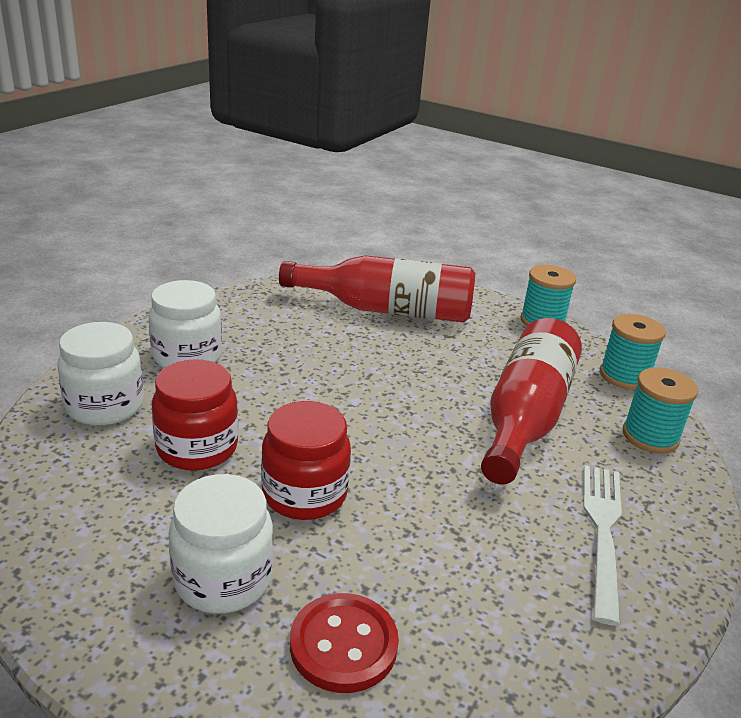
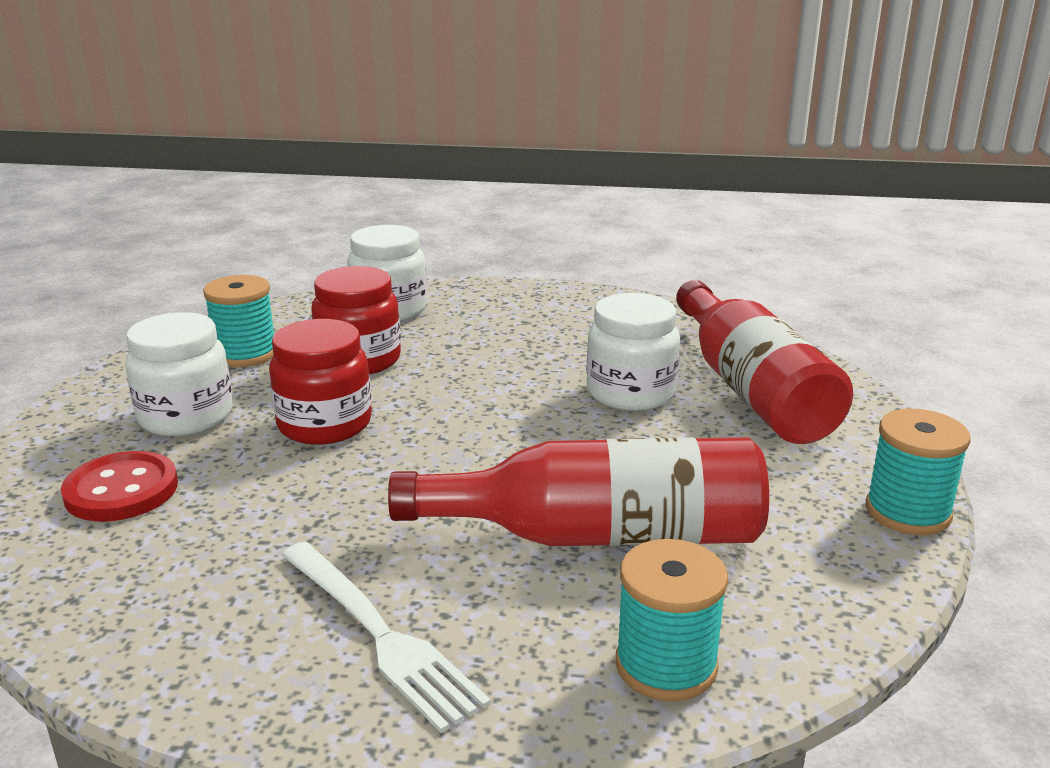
camera: 70 degrees right, 5 degrees down
(187, 356) = (504, 317): white jar -> white jar (631, 393)
(602, 531) = (381, 635): white fork -> white fork turned 60 degrees clockwise
(624, 376) = (835, 619): turquoise spool -> turquoise spool (245, 354)

